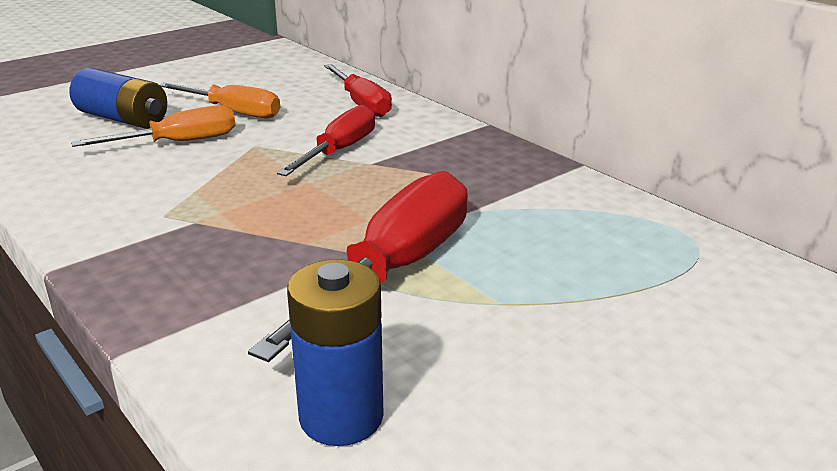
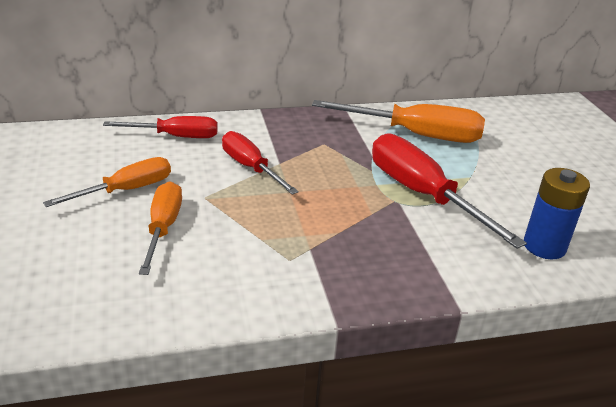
camera: 65 degrees left, 5 degrees up
(123, 119) = (74, 246): blue battery -> none
(572, 232) = (416, 135): none -> orange screwdriver

